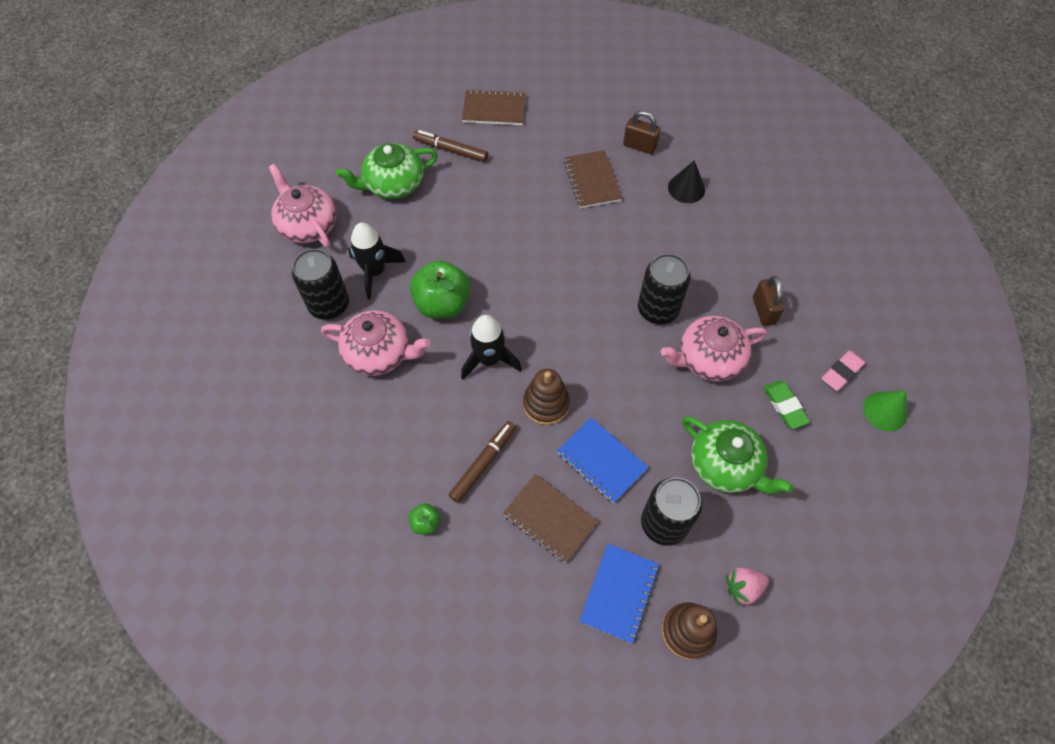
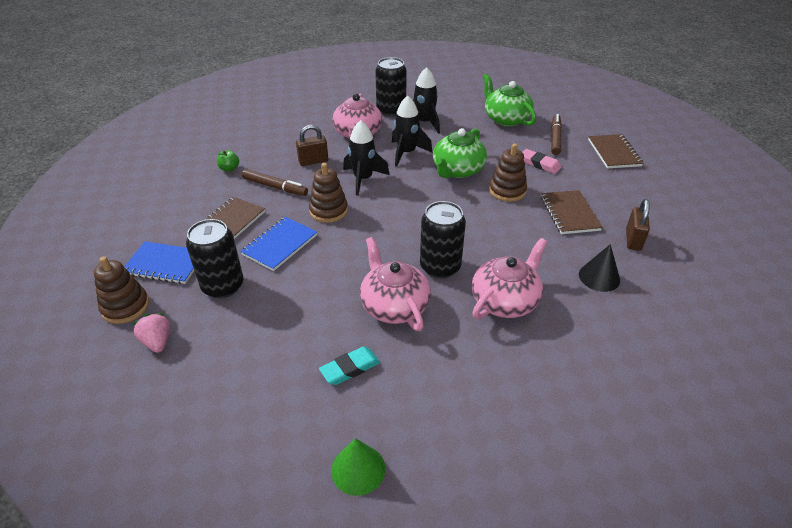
camera: 80 degrees right, 20 degrees down
(307, 225) = (452, 93): pink teapot -> pink teapot (505, 300)
(442, 304) = (406, 153): green apple -> black rocket
(543, 222) = (507, 191): none -> brown stacking toy
(592, 180) = (569, 213): brown notebook -> brown notebook turned 75 degrees counterclockwise
(725, 465) = (279, 324): green teapot -> green teapot (457, 170)
(763, 311) = (465, 347): brown padlock -> brown padlock (313, 161)
(784, 406) = (350, 368): green eraser -> turquoise eraser
(841, 372) = (403, 422): pink eraser -> pink eraser (539, 164)

